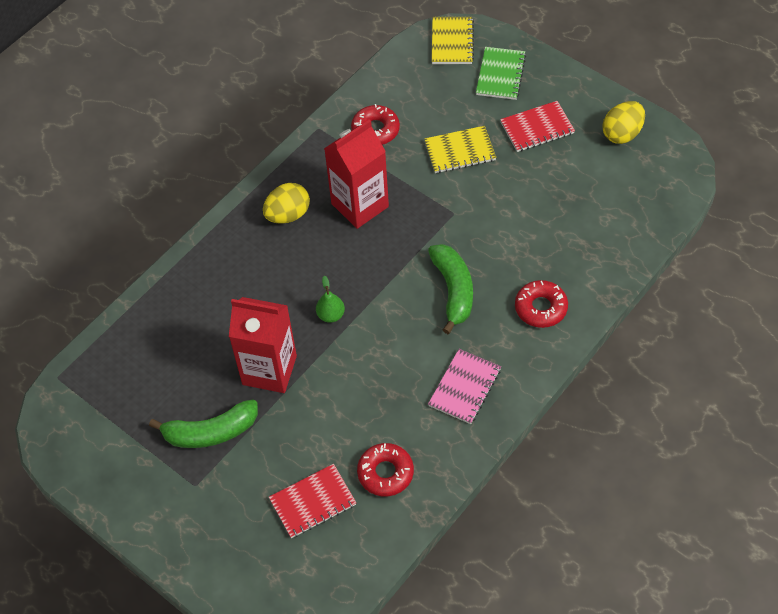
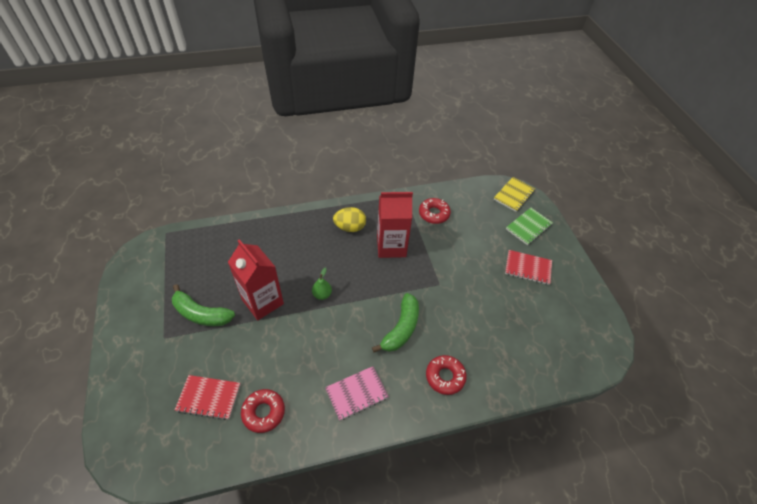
camera: 30 degrees right, 5 degrees down
(460, 151) = (471, 253): yellow notebook -> none
(622, 134) = (580, 304): yellow egg -> none

